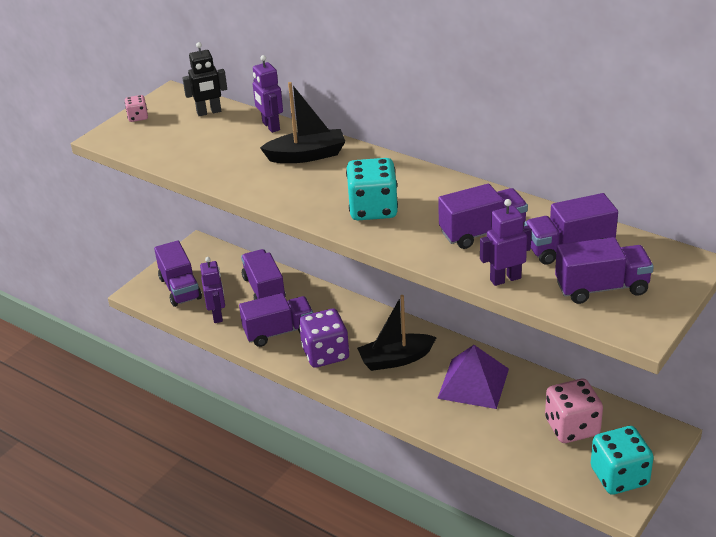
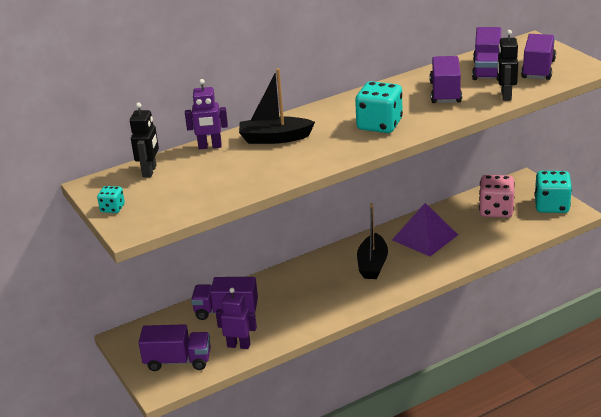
camera: 65 degrees left, 5 degrees down
(138, 117) = (112, 208): pink dice -> turquoise dice
(278, 332) = (291, 315): purple truck -> none
(306, 155) = (275, 138): black boat -> black boat turned 105 degrees counterclockwise
(325, 354) = (339, 296): purple dice -> none
(505, 279) = (506, 95): purple robot -> black robot

